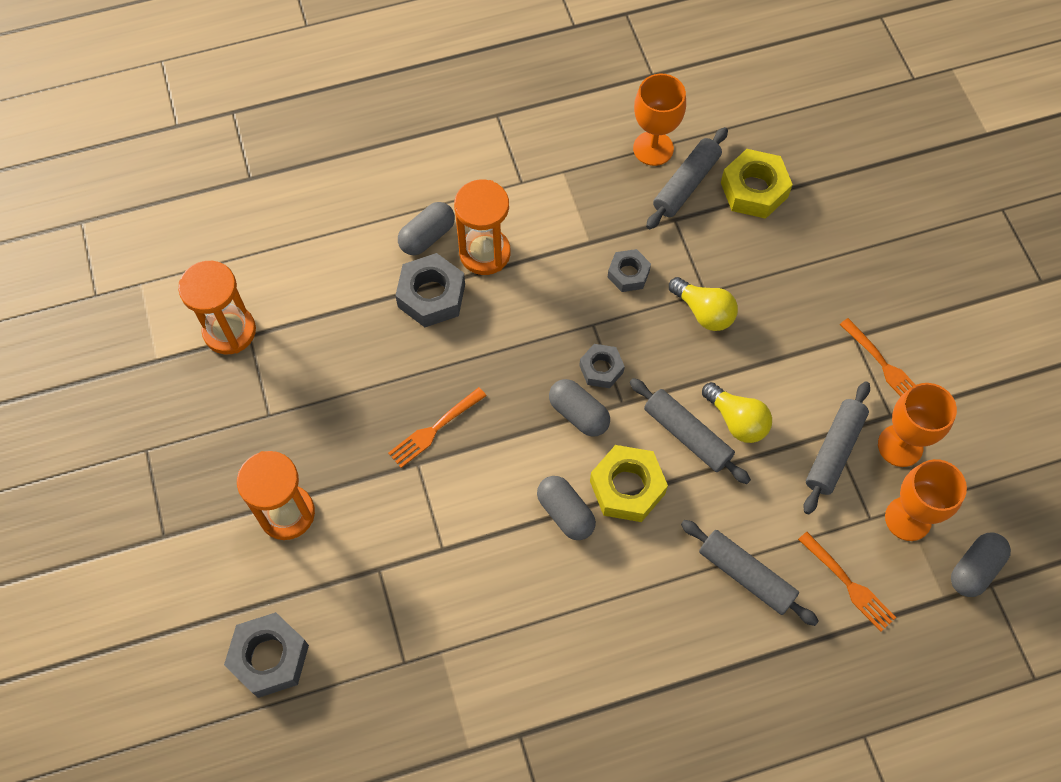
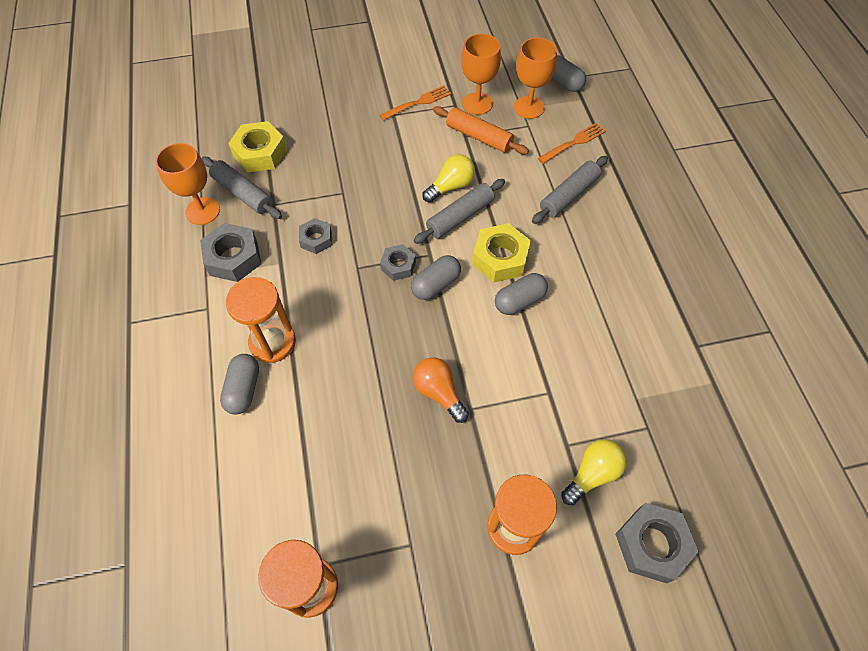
camera: 85 degrees left, 5 degrees down
(427, 236) = (243, 389): grey capsule -> grey capsule turned 45 degrees clockwise
(431, 296) = (307, 389): grey nut -> grey nut (233, 258)
(435, 428) = (439, 392): orange fork -> orange light bulb
(704, 312) = (359, 195): yellow light bulb -> yellow light bulb (592, 474)
(834, 451) = (479, 137): grey rolling pin -> orange rolling pin

